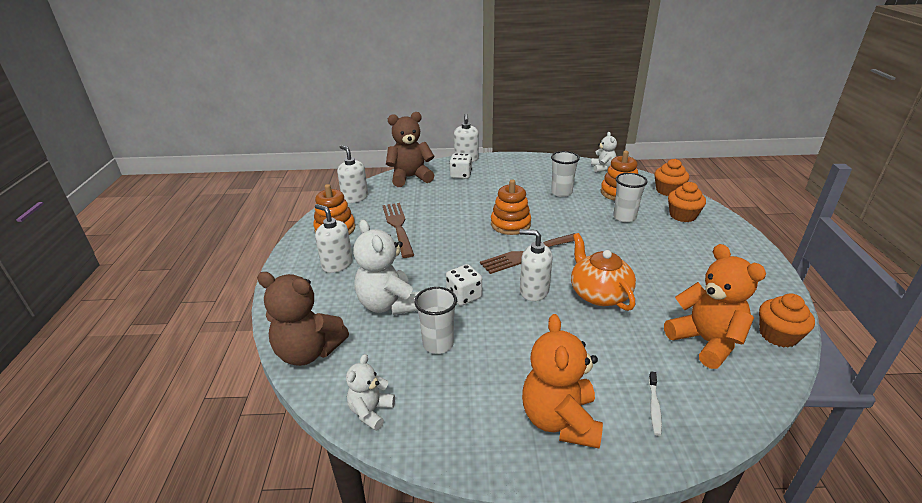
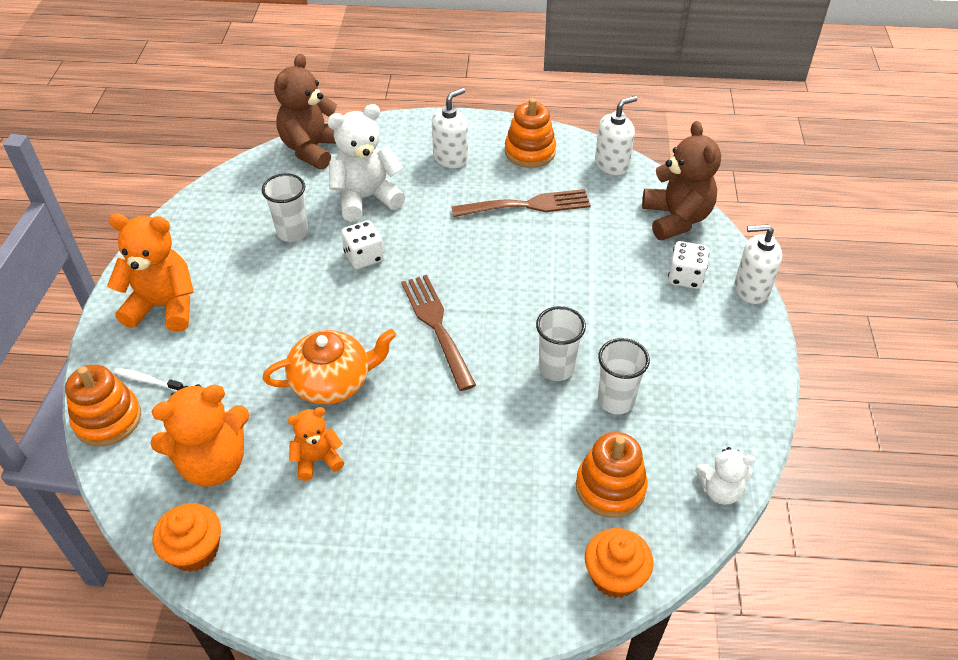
camera: 95 degrees right, 15 degrees up
(371, 411) = (226, 189): white teddy bear -> none
(510, 224) = (517, 318): orange stacking toy -> orange stacking toy (108, 419)
(534, 291) = (356, 319): white soap dispenser -> none
(624, 217) = (521, 469): white cup -> white cup (556, 368)
(668, 291) = (317, 459): none -> orange teddy bear
(682, 215) = (515, 562): orange cupcake -> none

